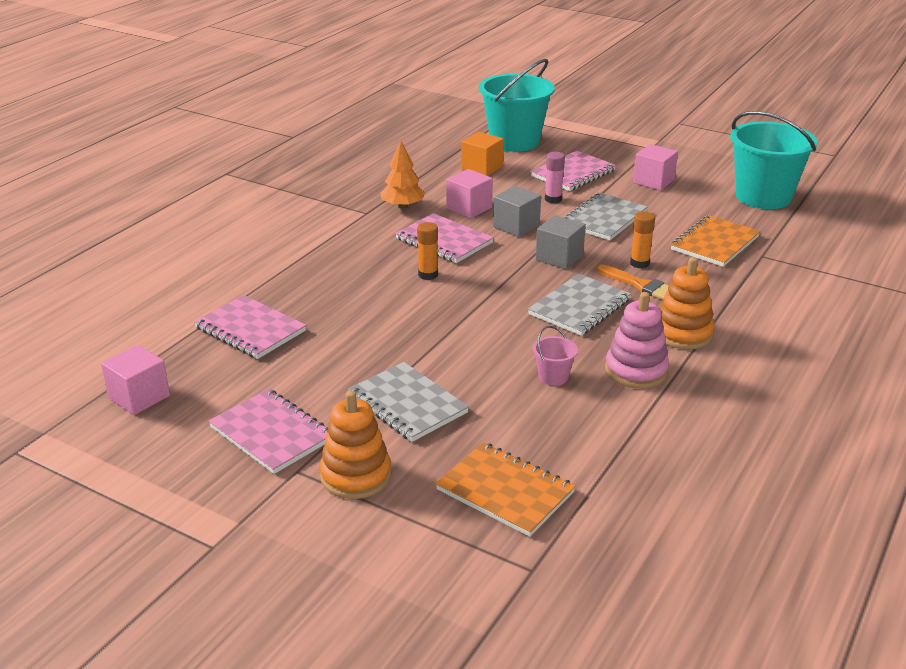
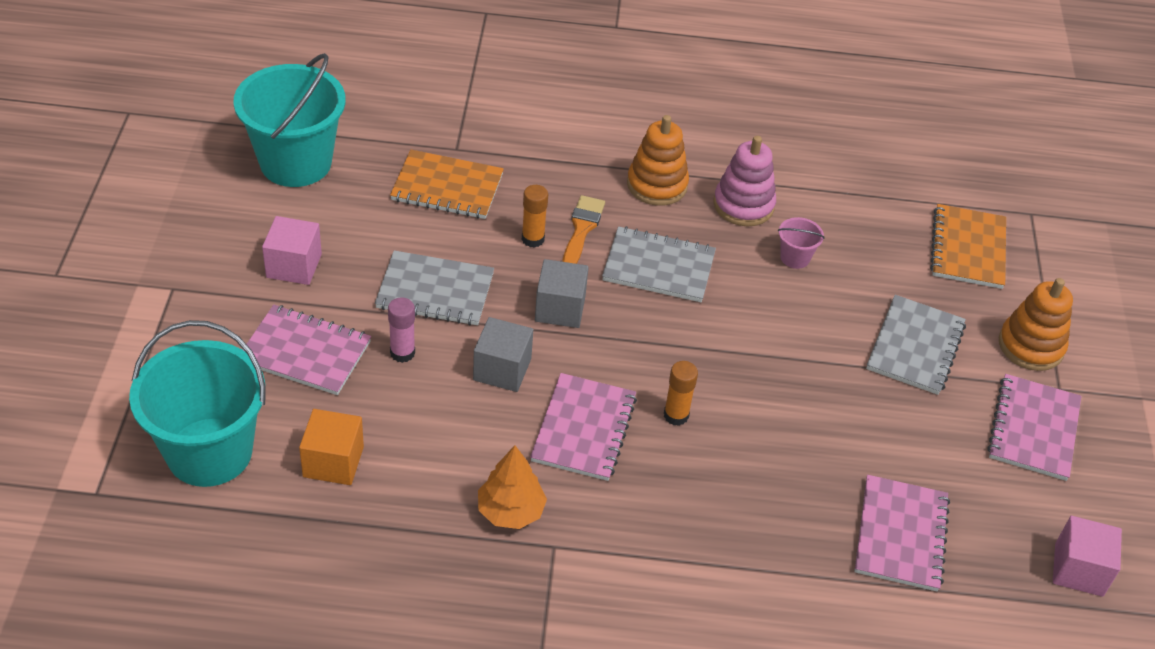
camera: 120 degrees left, 15 degrees up
(469, 208) = (476, 433): pink cube -> none

